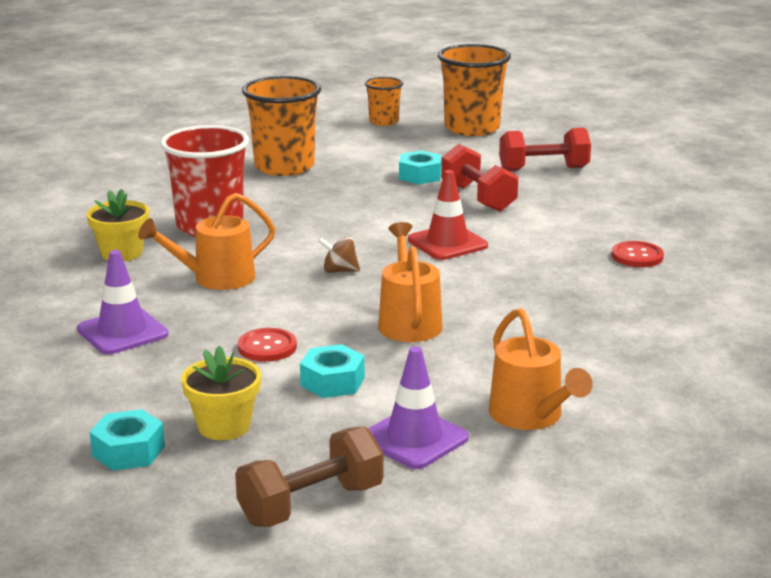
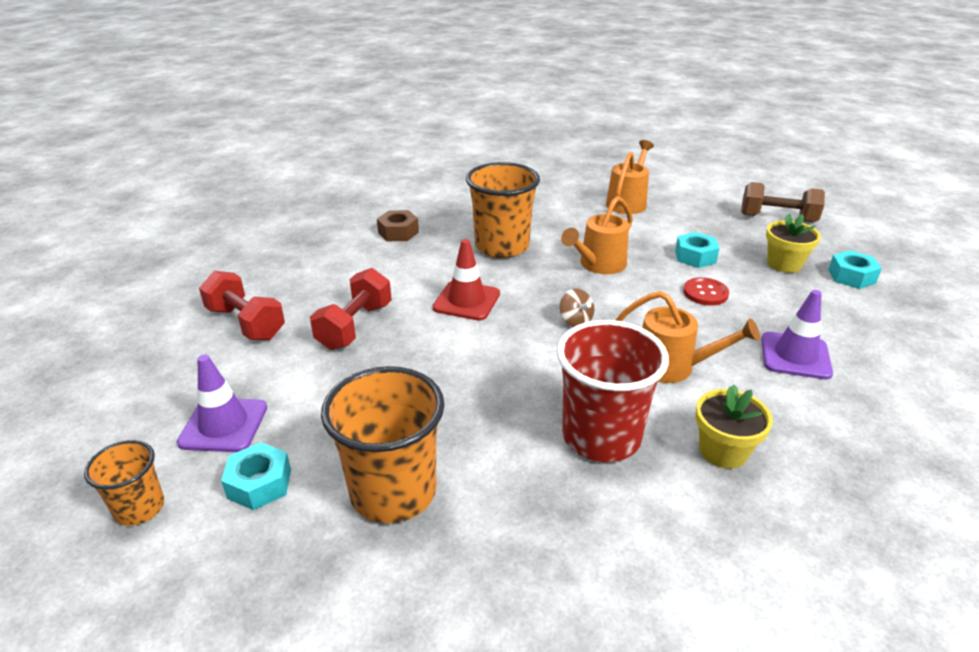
camera: 130 degrees left, 10 degrees up
(414, 438) = (694, 218): purple traffic cone -> purple traffic cone (224, 425)
(420, 175) = (328, 381): turquoise nut -> turquoise nut (259, 484)
(472, 128) = (128, 419): orange cup -> orange cup (502, 246)
(637, 256) = (398, 232): red button -> brown nut

